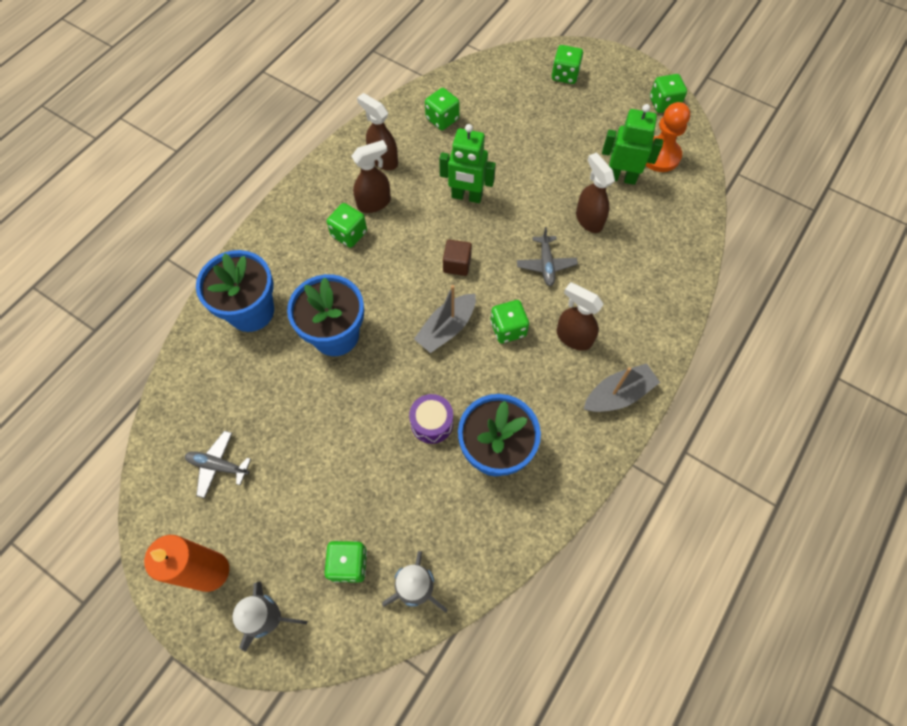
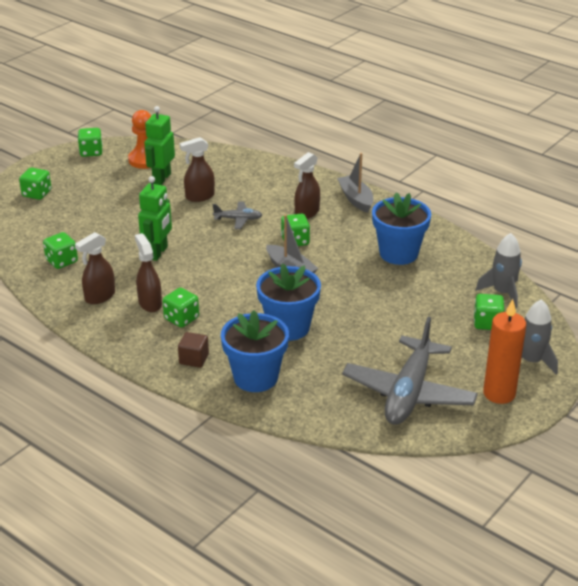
camera: 85 degrees left, 30 degrees down
(218, 466) = (409, 393): grey plane -> grey plane, size x2.20
(432, 423) = (374, 281): purple drum -> none
(457, 264) = (228, 261): brown cube -> brown cube (194, 359)

